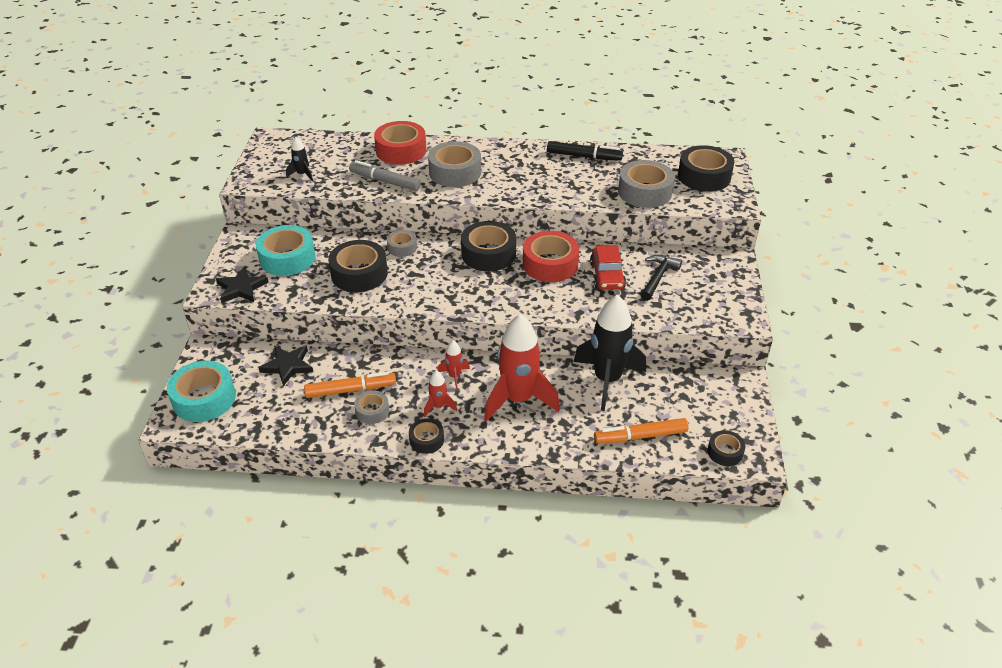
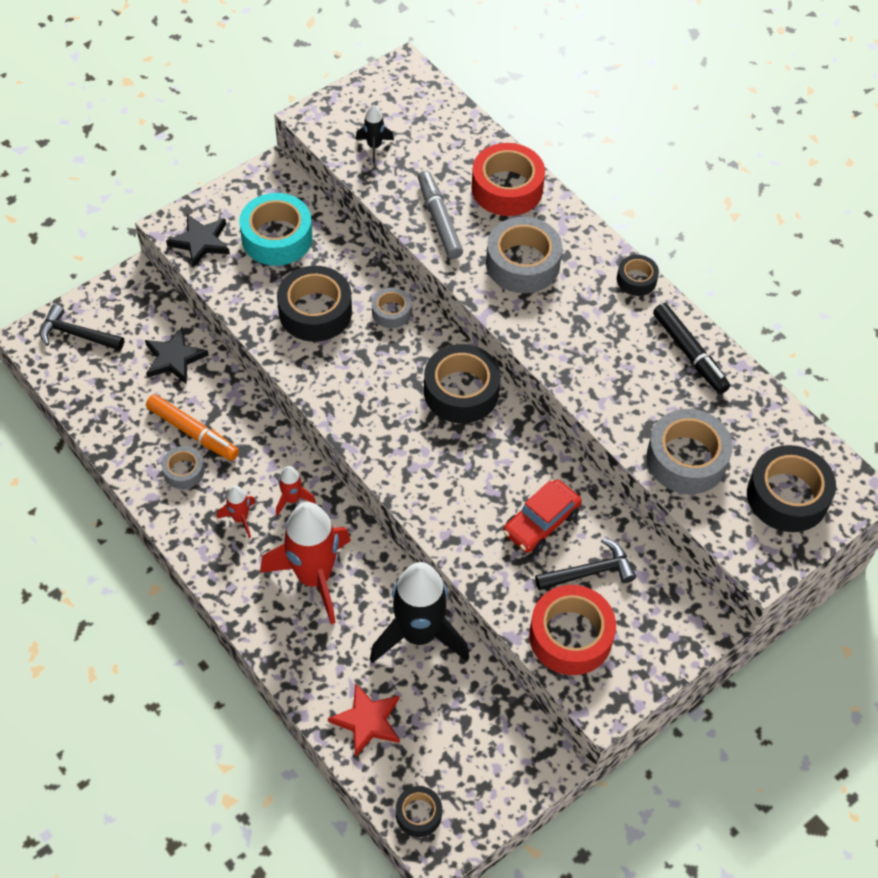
camera: 45 degrees right, 15 degrees up
(204, 399) = (77, 334): turquoise tape -> black hammer
(426, 440) = (190, 543): black tape -> black tape (636, 280)
(550, 264) = (503, 457): red tape -> red tape (570, 636)
(641, 436) = (367, 721): orange marker -> red star

